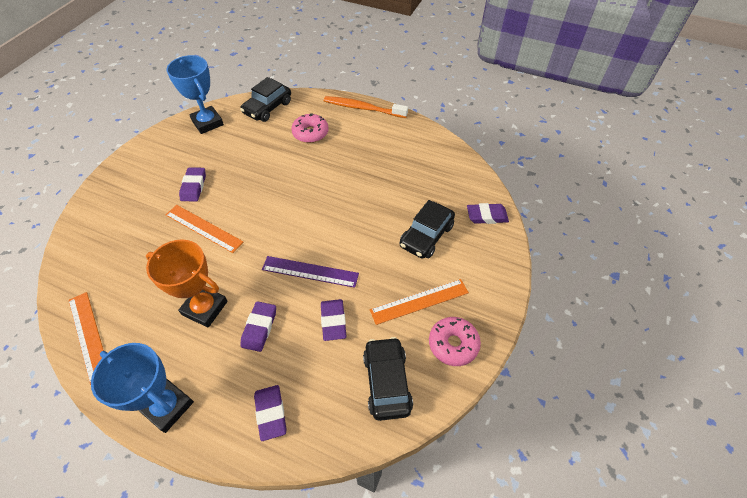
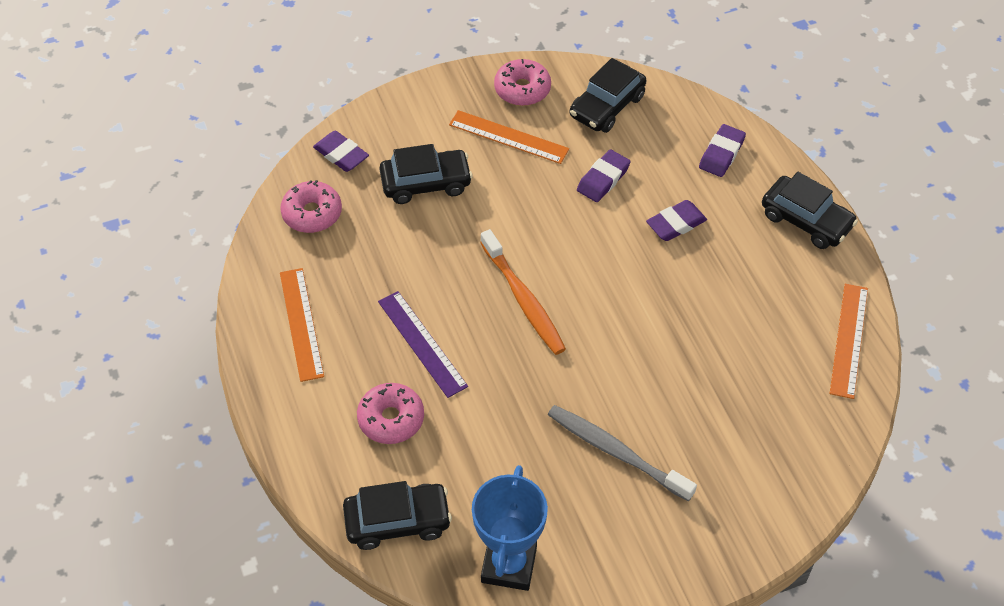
camera: 135 degrees left, 0 degrees up
(167, 406) = (806, 220): blue trophy -> black car
(194, 186) = (616, 452): purple eraser -> grey toothbrush
(203, 228) = (649, 377): orange ruler -> orange ruler (301, 323)
(205, 308) = (714, 281): orange trophy -> none
(310, 271) = (579, 238): purple ruler -> purple ruler (422, 343)
(363, 108) = (275, 404): orange toothbrush -> orange toothbrush (523, 299)
(455, 179) = (312, 213): none -> pink donut

